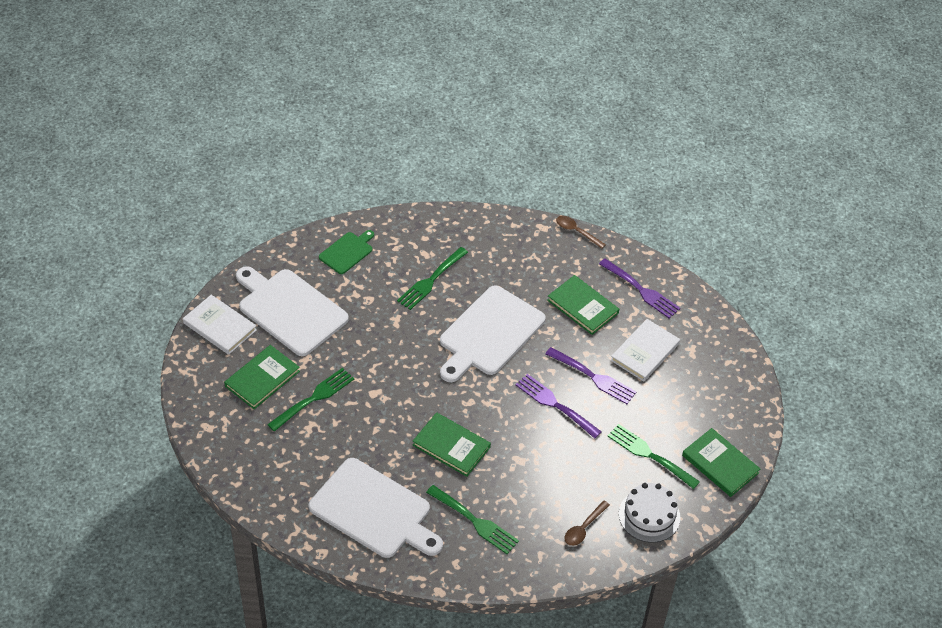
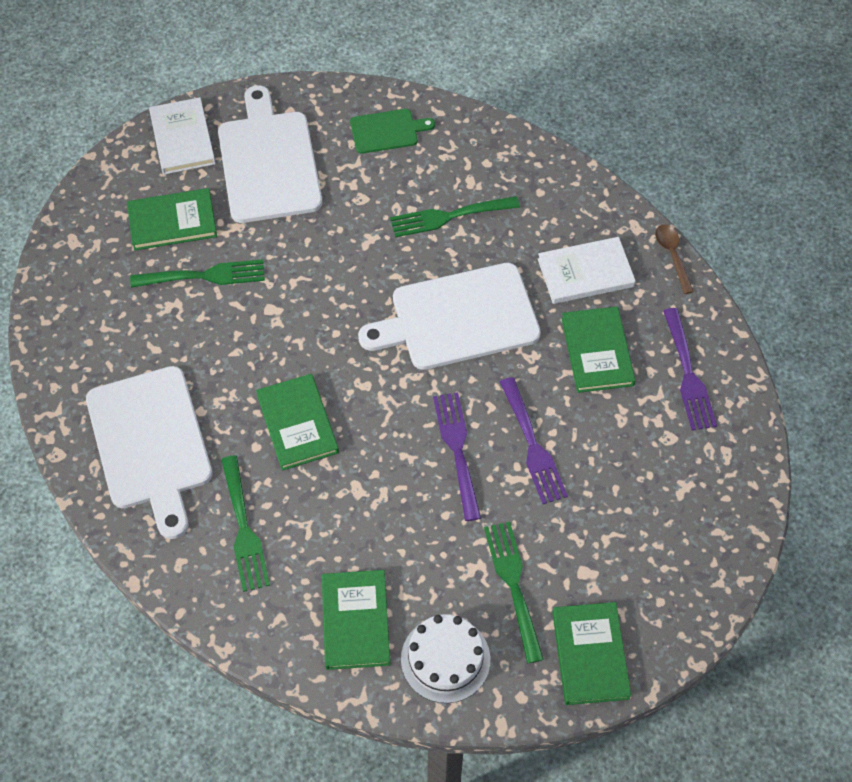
camera: 40 degrees right, 10 degrees up
(584, 528) = (356, 621): brown spoon -> green book
(644, 352) = (623, 453): white book -> white book (585, 273)

